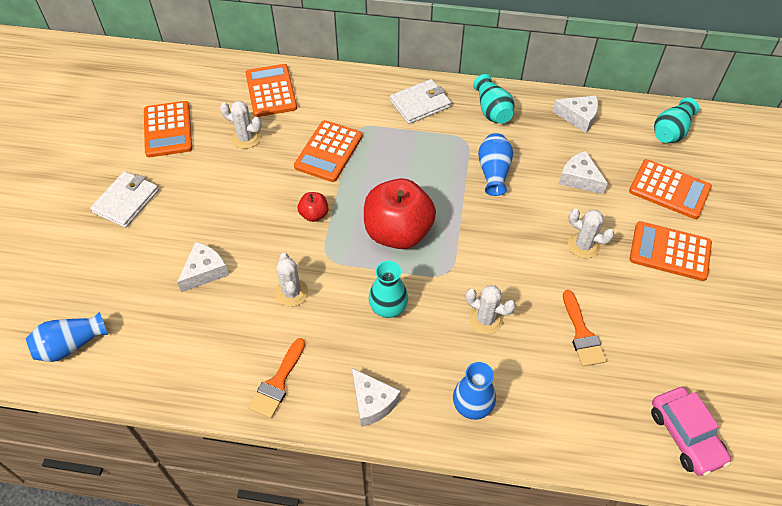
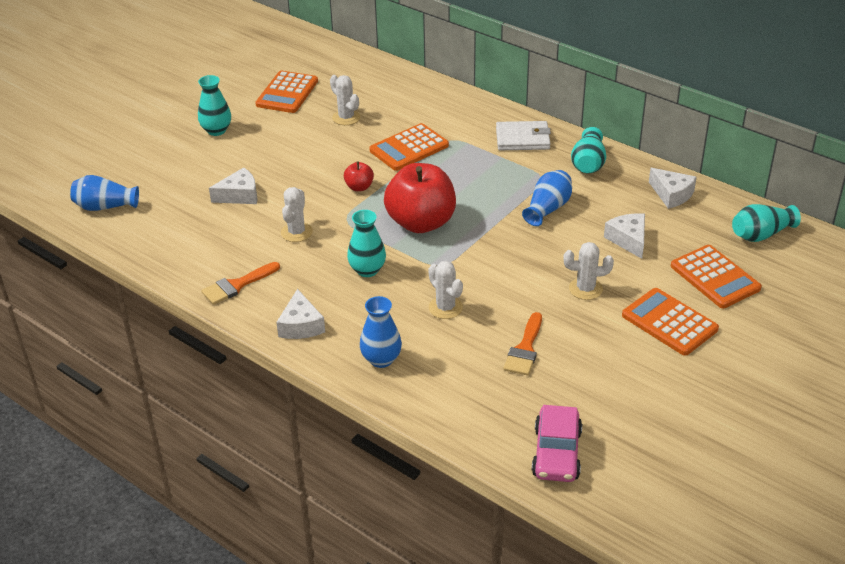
camera: 30 degrees right, 15 degrees down
(126, 201) = (216, 130): white wallet -> turquoise vase
(271, 91) = (395, 91): orange calculator -> none
(583, 245) = (585, 289): white cactus -> white cactus turned 60 degrees counterclockwise

